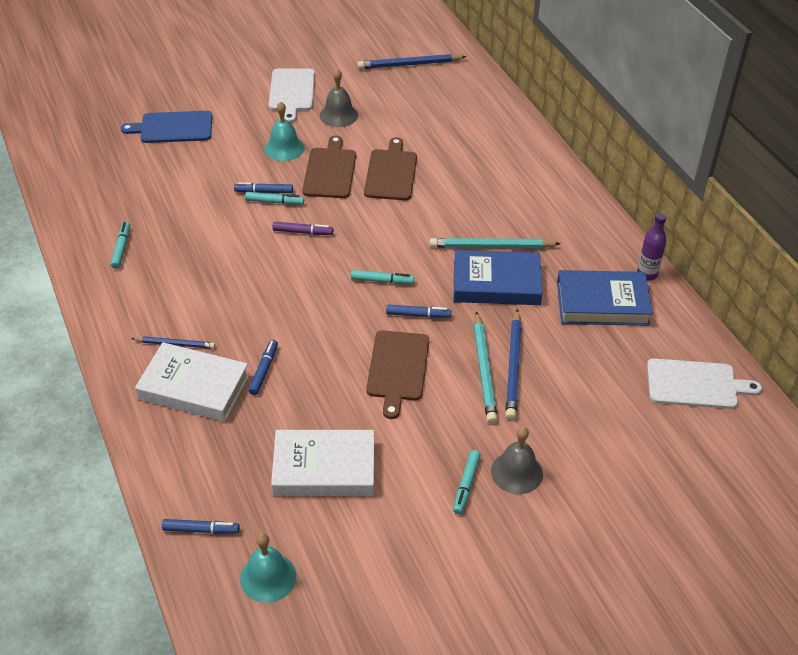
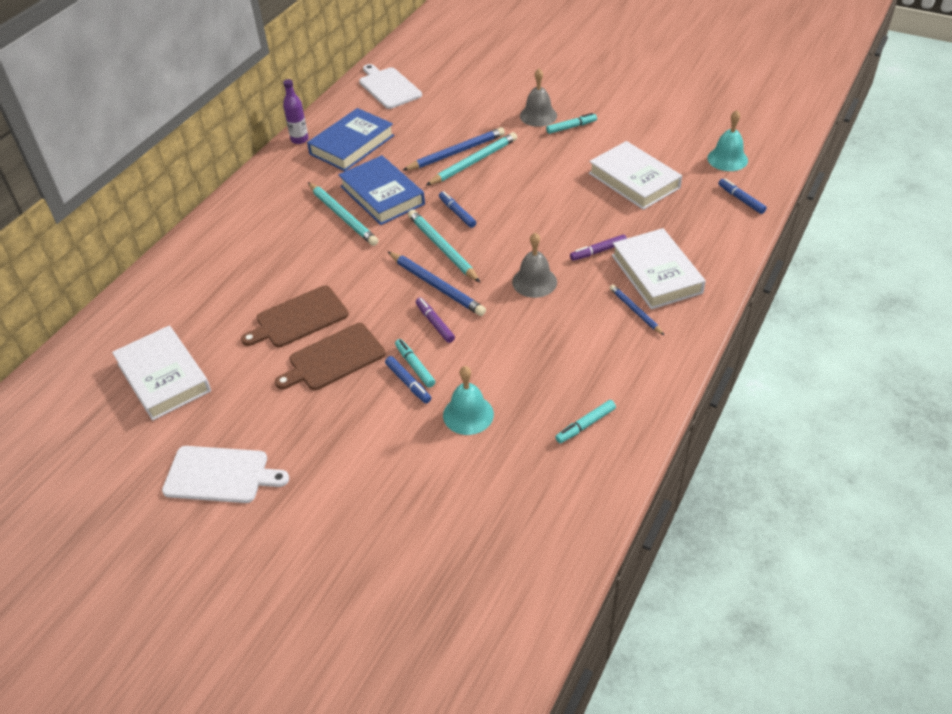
camera: 125 degrees left, 0 degrees up
(173, 127) = (376, 533): blue cutting board -> none
(264, 370) = (598, 251): blue marker -> purple marker
(284, 148) = (328, 413): turquoise bell -> turquoise bell (468, 414)
(291, 92) = (220, 475): white cutting board -> white cutting board turned 45 degrees clockwise
(338, 115) = (234, 408): grey bell -> grey bell (534, 282)
(382, 281) = (442, 248): turquoise marker -> turquoise pencil
(397, 369) = (518, 195): brown cutting board -> none
(404, 99) = (164, 377): none -> white book
(409, 64) = (89, 410): blue pencil -> blue pencil (436, 286)
(602, 303) = (352, 145): blue book -> blue book turned 75 degrees clockwise

